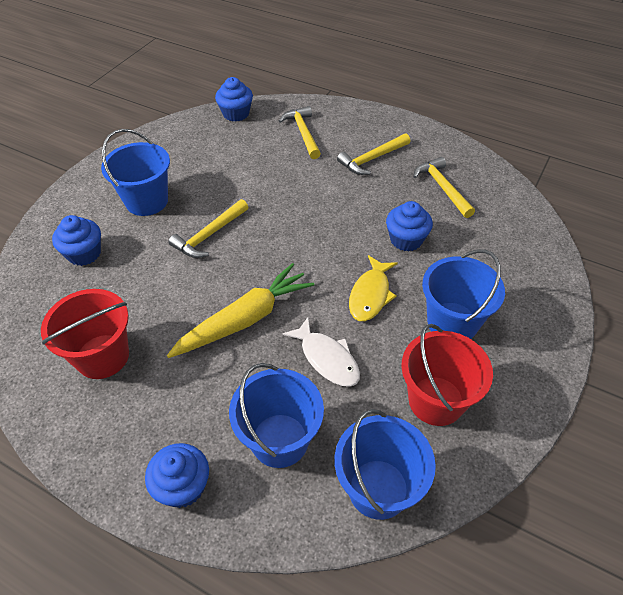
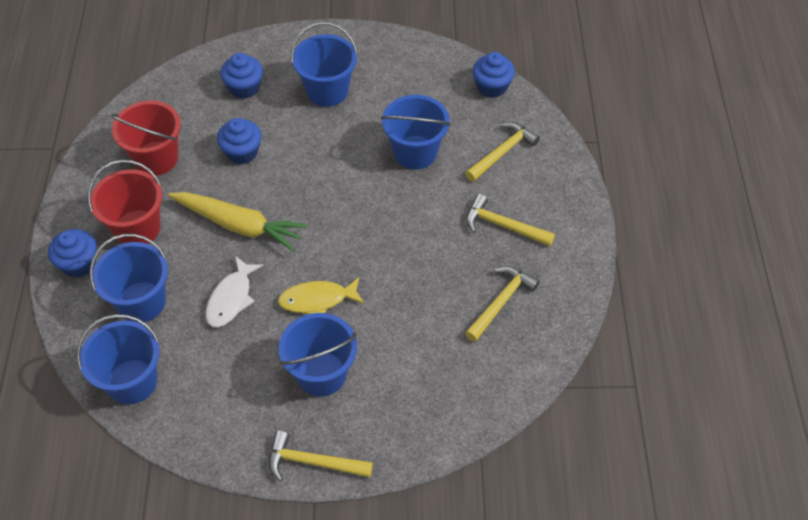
camera: 60 degrees right, 5 degrees up
(209, 235) = (315, 154): yellow hammer -> yellow hammer (313, 462)
(262, 176) = (415, 152): none -> blue bucket
(406, 240) = (404, 300): blue cupcake -> blue cupcake (242, 152)
(436, 400) = (230, 391): red bucket -> red bucket (137, 228)

